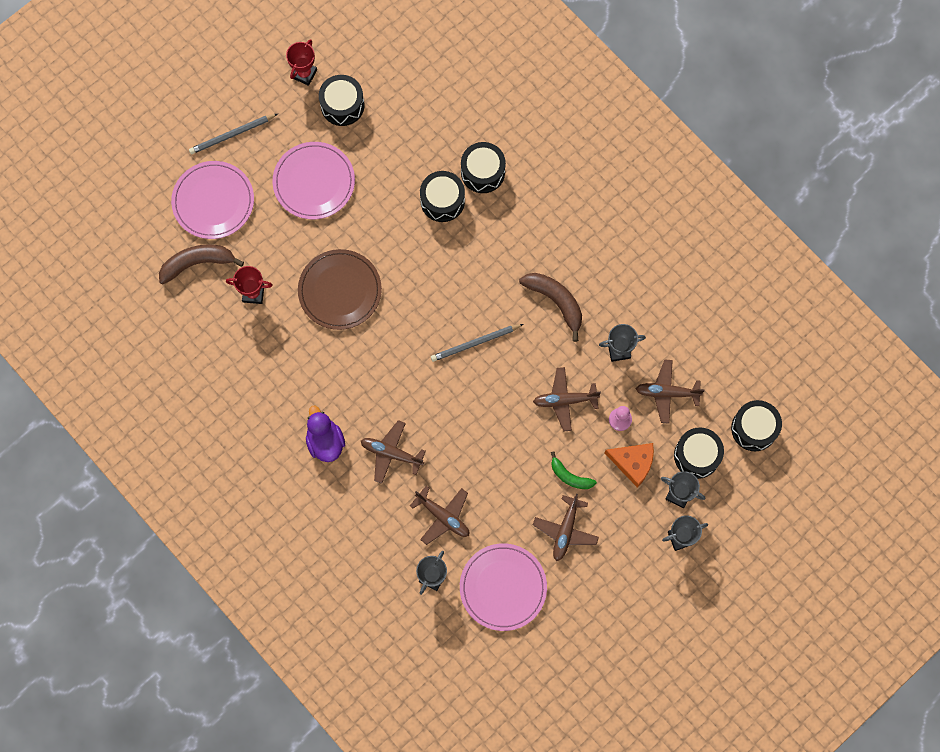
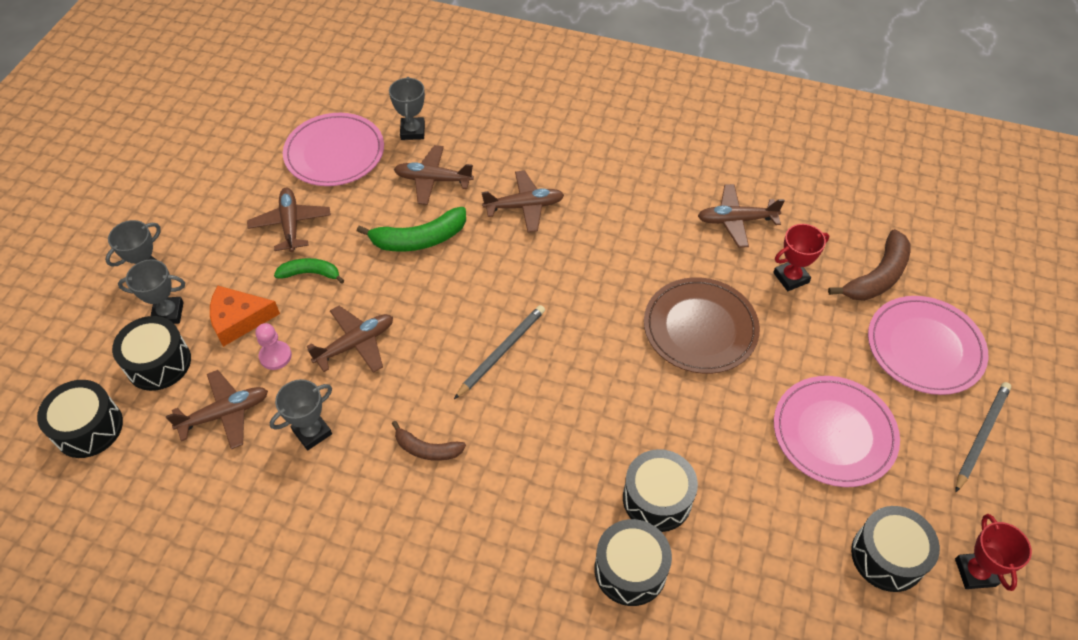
camera: 150 degrees right, 20 degrees down
(253, 358) = (736, 220): none -> brown plane
(325, 441) = (601, 186): purple duck -> none
(481, 465) = (418, 239): none -> green banana
(556, 302) = (426, 449): brown banana -> brown banana, size x0.62

